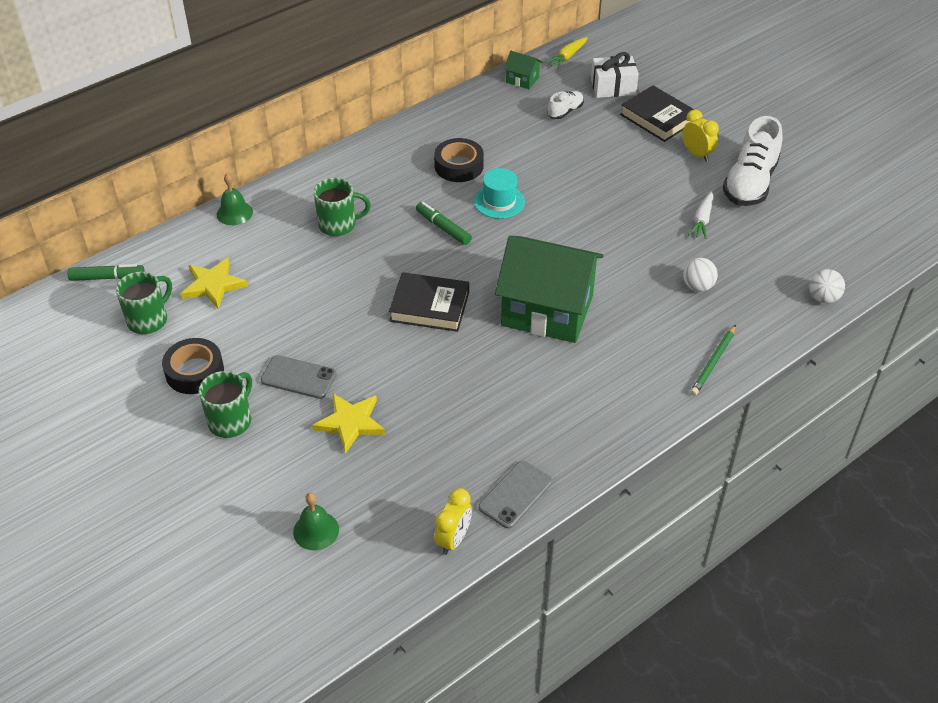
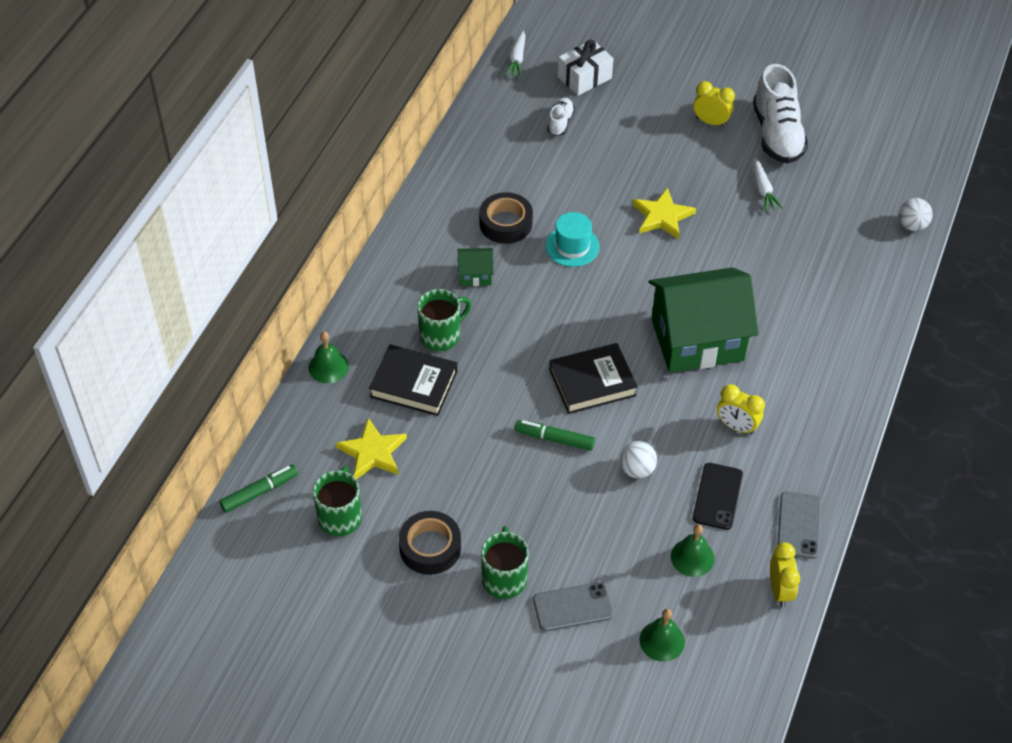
camera: 30 degrees left, 5 degrees up
(298, 377) = (530, 507): grey phone -> grey phone (573, 607)
(350, 423) = (612, 528): yellow star -> yellow star (662, 216)
(398, 477) = (692, 557): none -> green bell
(443, 228) = (542, 296): green marker -> green marker (554, 439)
(462, 438) = (717, 496): none -> black phone
(522, 80) = (493, 102): green house -> green house (475, 275)
(525, 391) = (736, 426): none -> yellow clock
(567, 56) = (517, 59): yellow carrot -> white carrot
(657, 118) = (649, 96): black book -> black book (413, 384)
(697, 286) = (805, 259): white ball -> white ball (637, 469)
(713, 362) = (867, 327): green pencil -> none

